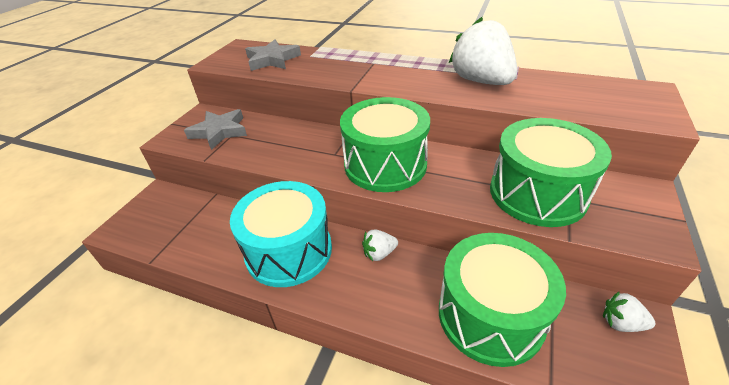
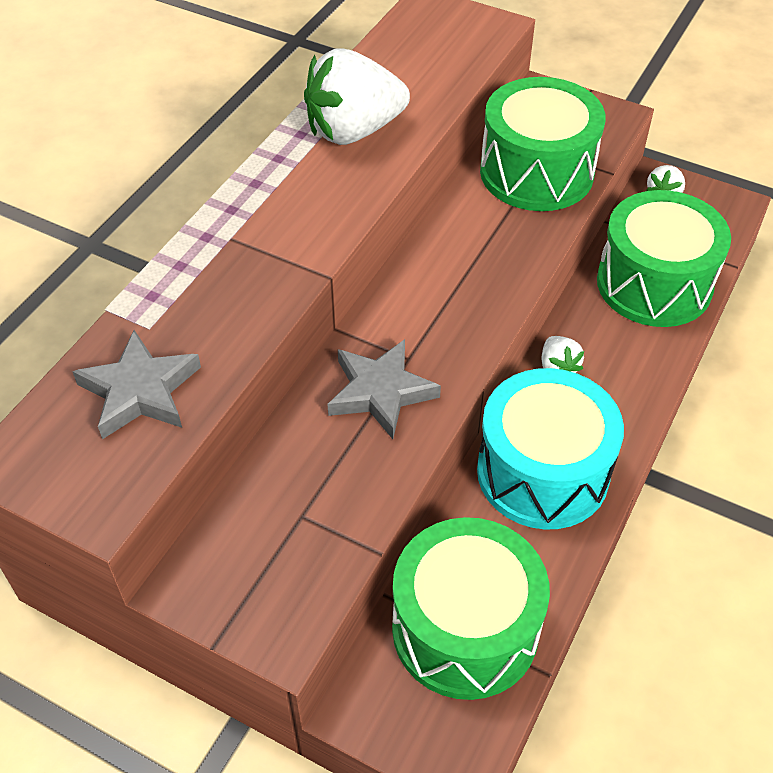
camera: 85 degrees left, 10 degrees up
(219, 131) = (283, 539): grey star -> grey star (380, 392)
(385, 164) = (451, 300): green drum -> green drum (465, 629)

